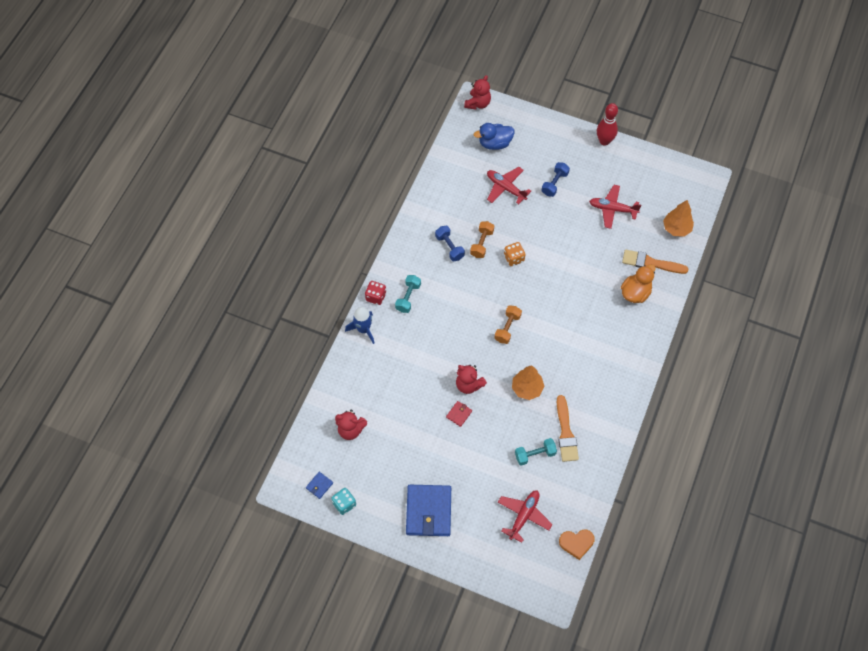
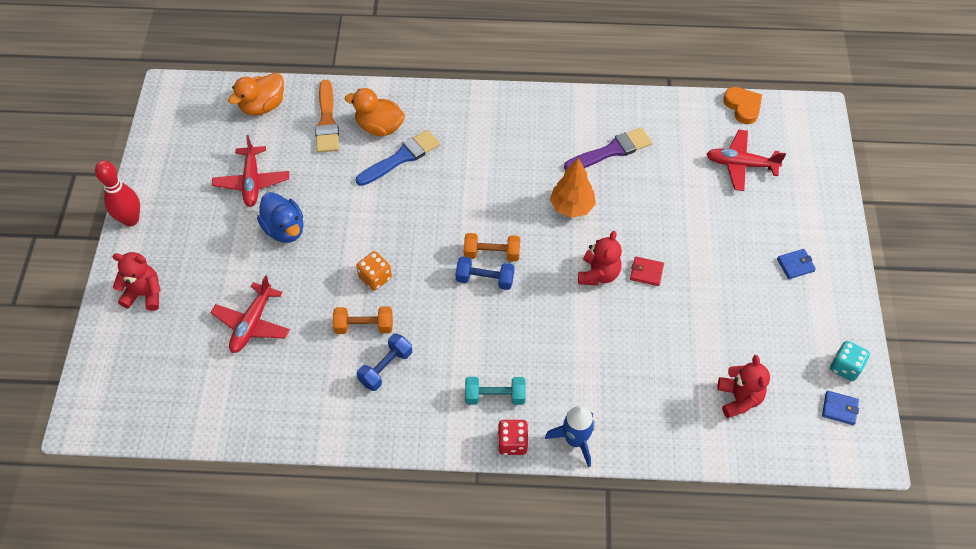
camera: 110 degrees left, 5 degrees down
(428, 511) = (795, 265): blue wallet -> blue wallet, size x0.43
(478, 103) = (88, 414): red teddy bear -> red teddy bear (144, 294)
(494, 143) = (168, 364): blue duck -> blue duck (284, 229)
(535, 454) = (657, 174): turquoise dumbbell -> none
(554, 183) = (226, 262): blue dumbbell -> blue dumbbell (485, 279)
(566, 432) = (611, 151): orange brush -> purple brush
(604, 298) = (401, 157): none -> blue brush
(676, 228) = (263, 106): orange tree -> orange duck

